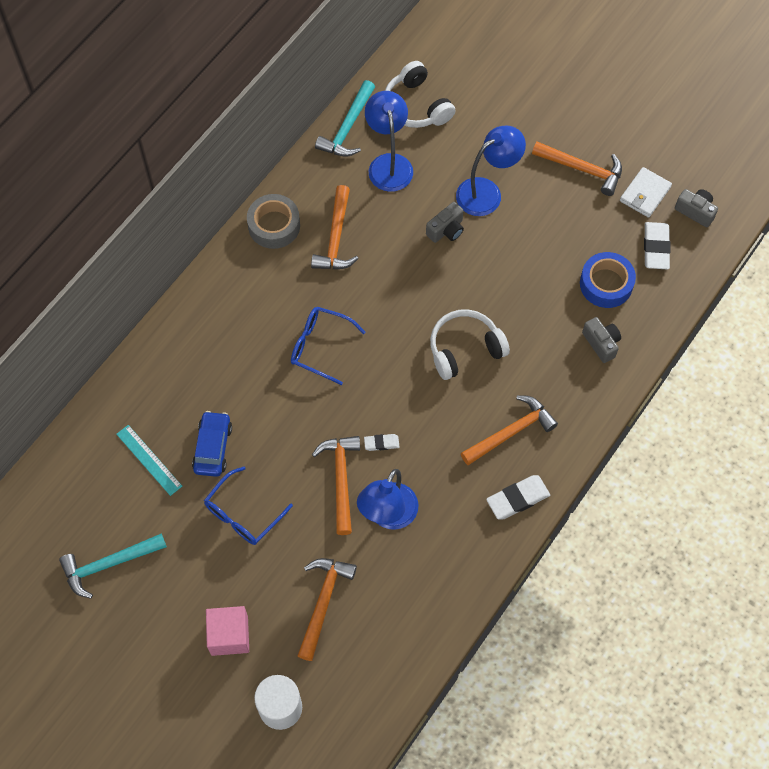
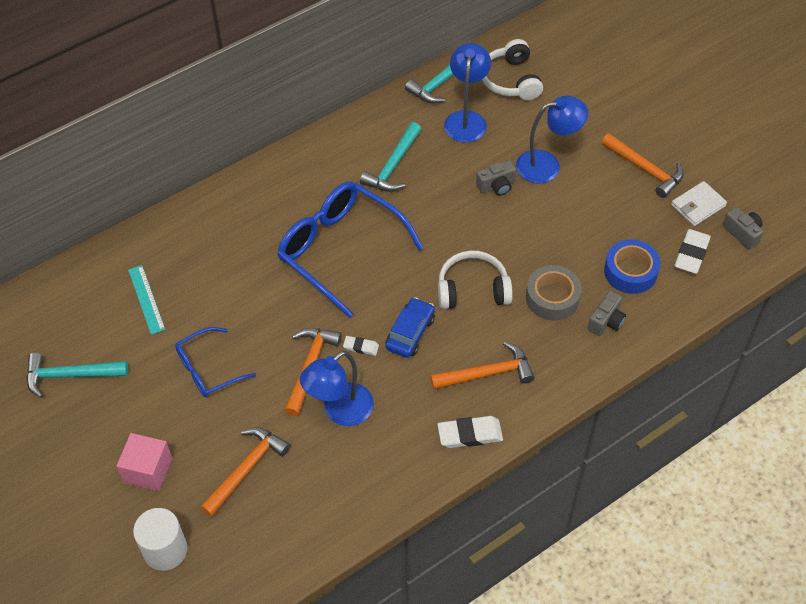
camera: 20 degrees right, 10 degrees down
(213, 448) = (207, 306): blue car -> blue car (410, 333)
(274, 225) = (342, 141): grey tape -> grey tape (552, 298)
(319, 346) = (340, 250): blue glasses -> blue glasses, size x1.81
(336, 238) = (393, 166): orange hammer -> turquoise hammer
(601, 343) = (606, 321): grey camera -> grey camera turned 45 degrees clockwise

